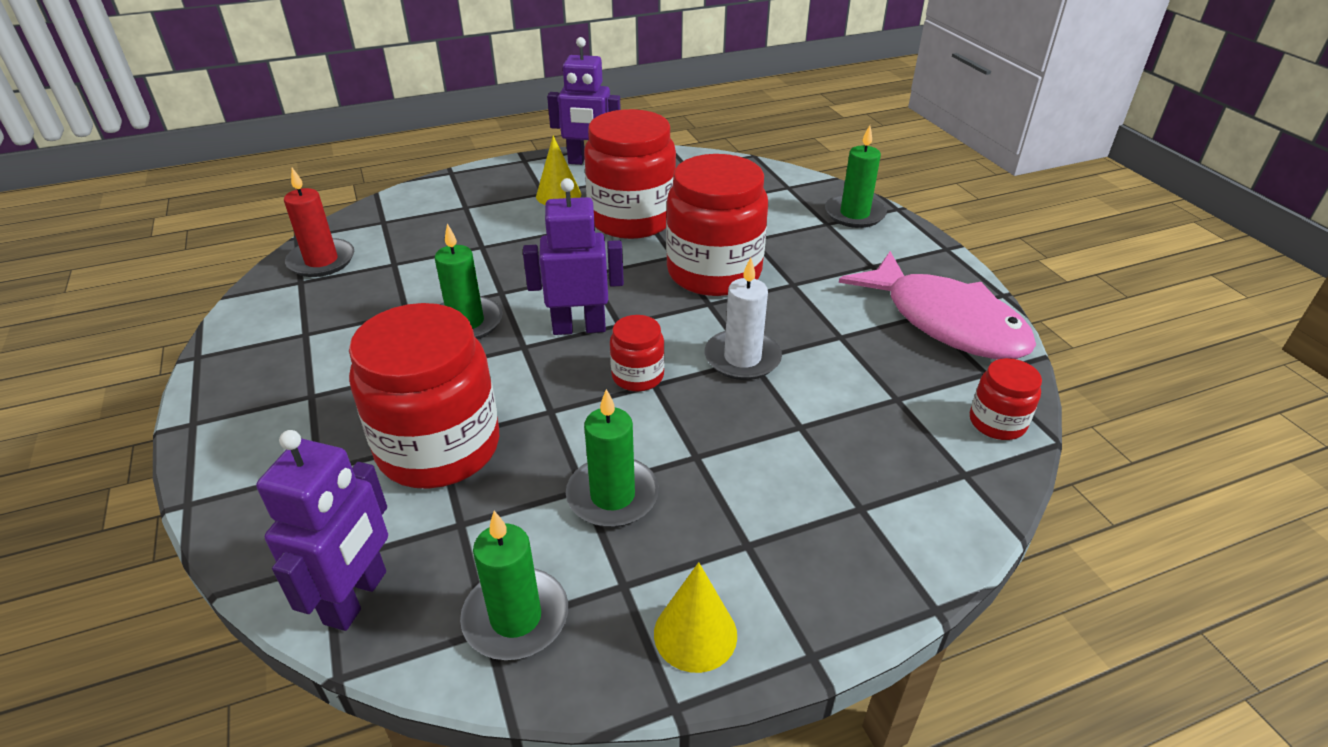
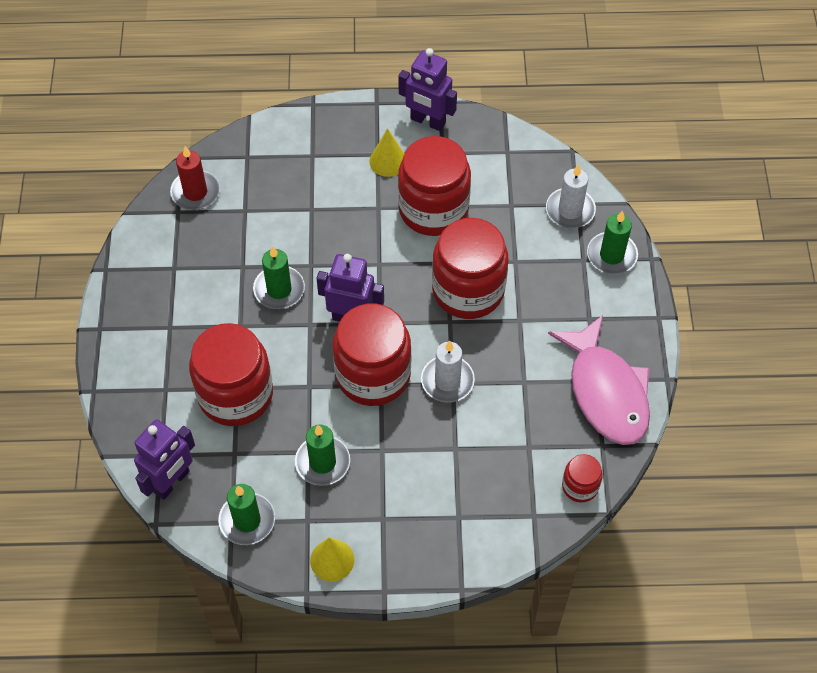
camera: 20 degrees right, 20 degrees up
(637, 376) = (373, 375): red jar -> red jar, size x2.12
(784, 192) = (570, 210): none -> white candle

